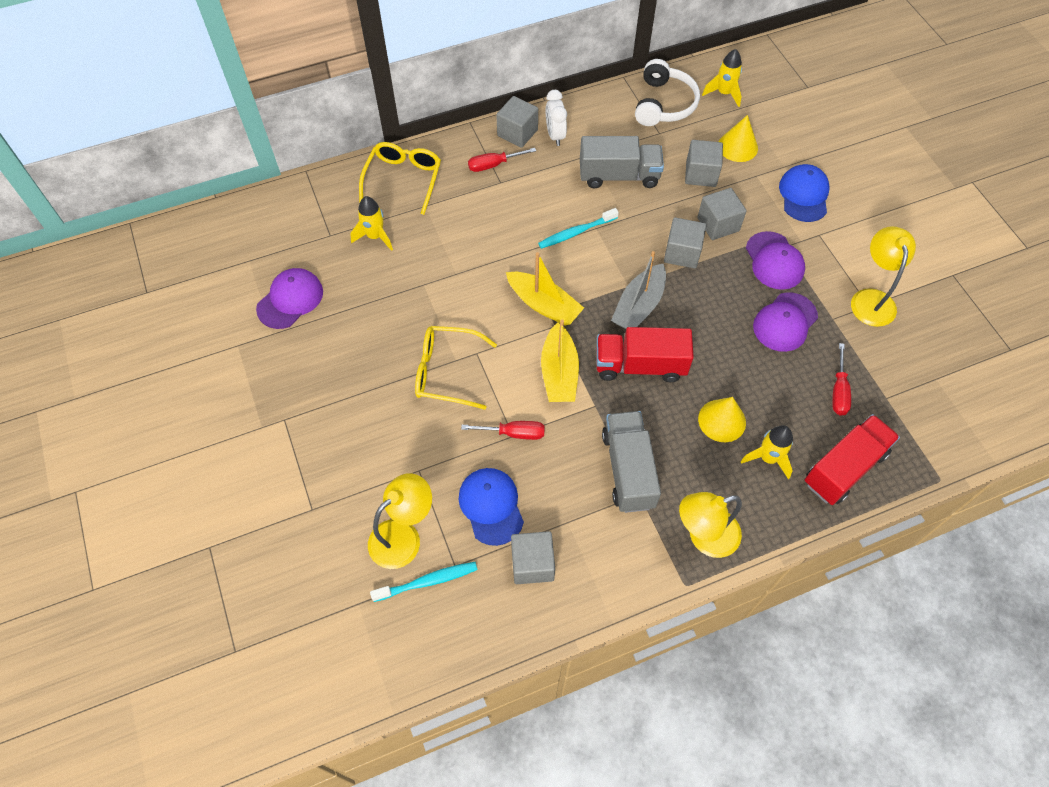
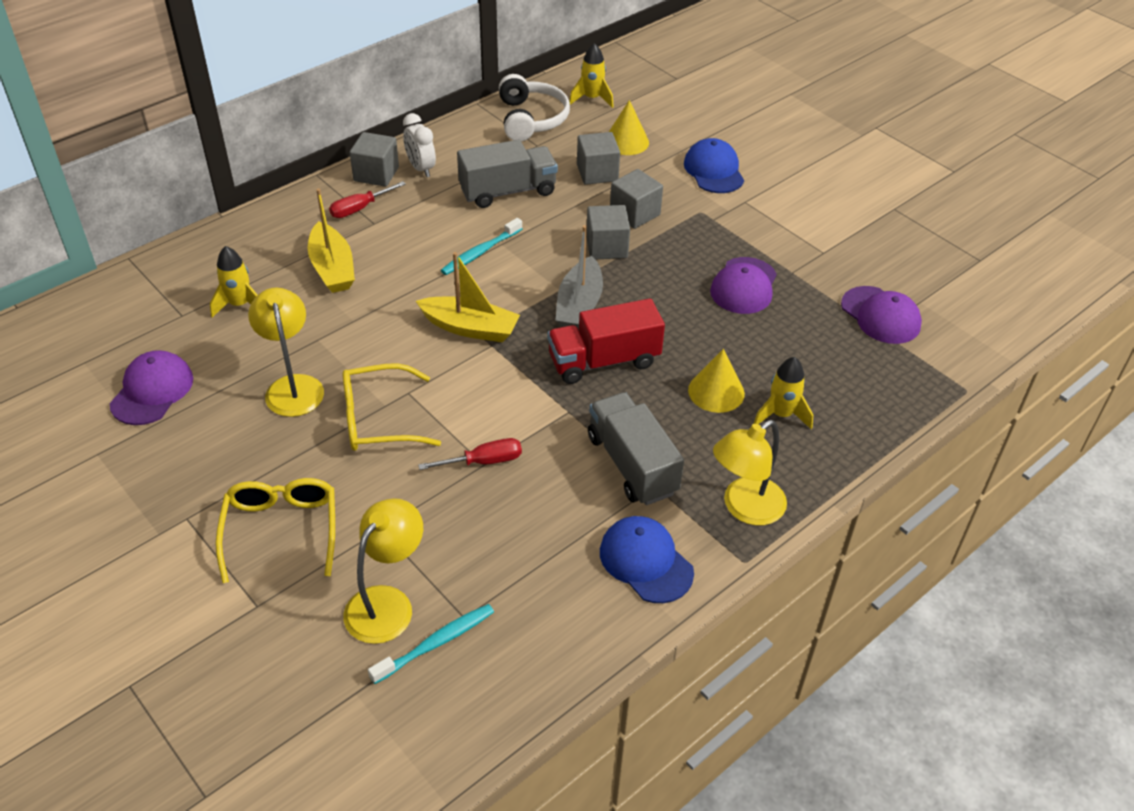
camera: 20 degrees left, 15 degrees down
(403, 179) = (255, 243): yellow glasses -> yellow glasses (281, 530)
(491, 506) = (485, 542): blue cap -> blue cap (646, 561)
(532, 564) = (558, 589): grey cube -> none
(559, 373) = (514, 389): yellow boat -> yellow boat (332, 268)
(774, 261) = (708, 234): purple cap -> purple cap (880, 315)
(838, 390) = (827, 335): red screwdriver -> none
(844, 468) = (865, 404): red truck -> none
(871, 299) = (823, 246): yellow lamp -> yellow lamp (293, 386)

